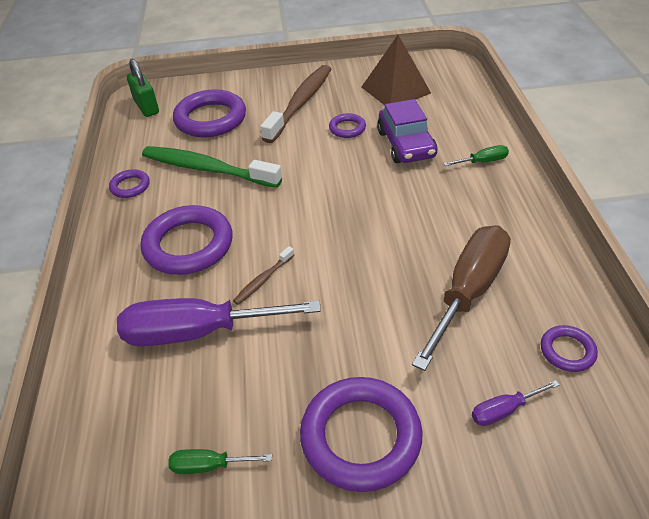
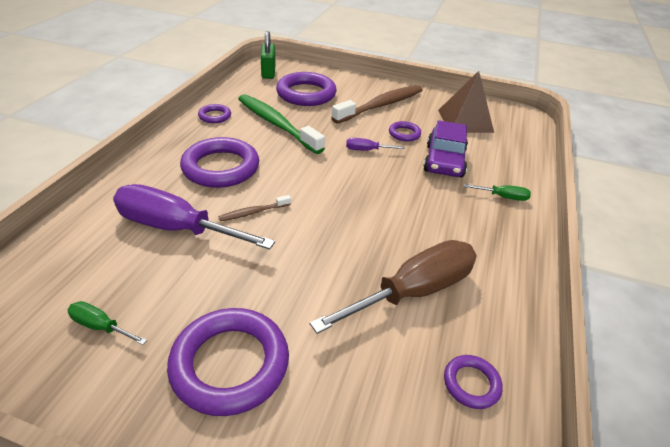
camera: 20 degrees right, 5 degrees down
(504, 410) = (371, 406): purple screwdriver -> purple screwdriver (367, 150)

